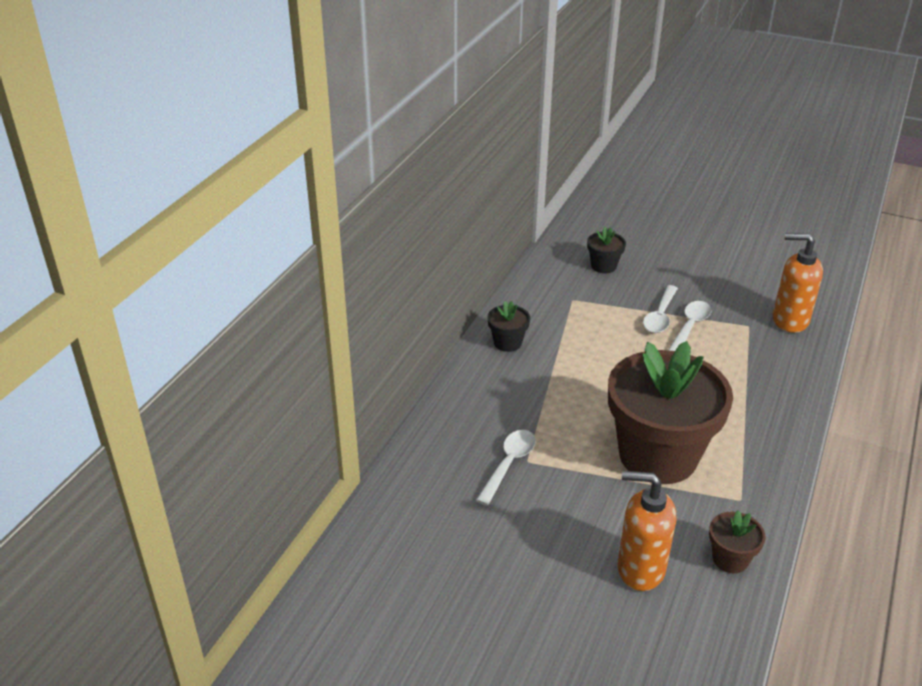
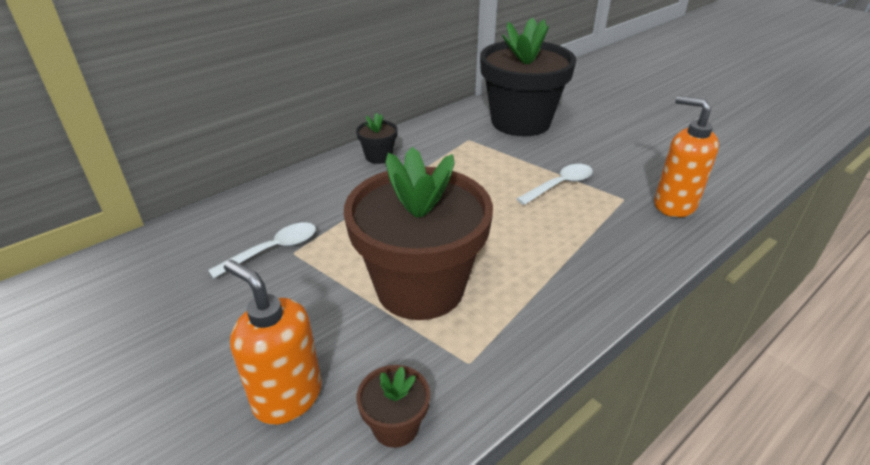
camera: 25 degrees right, 0 degrees up
(603, 266) = (520, 122): black flower pot -> black flower pot, size x2.44
(660, 316) = (538, 170): white spoon -> none

